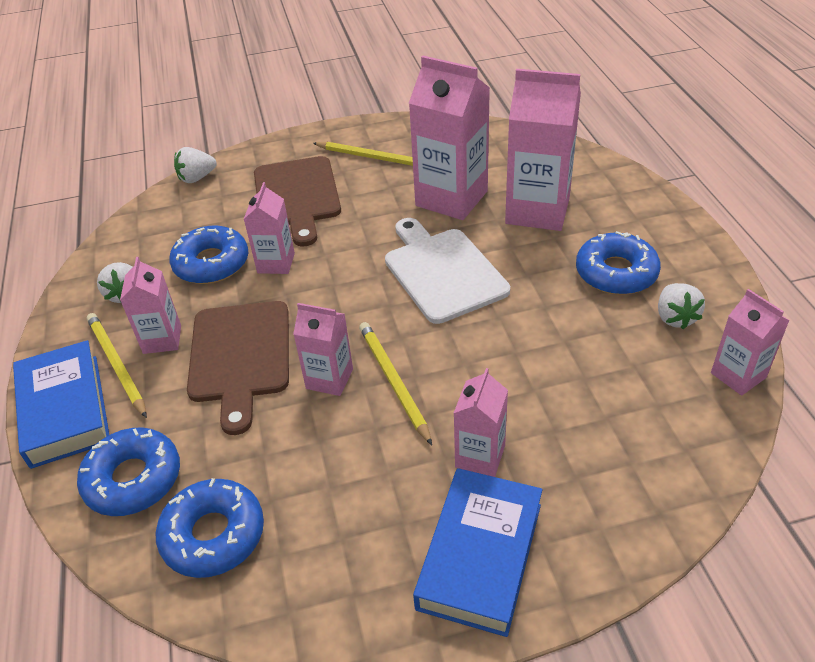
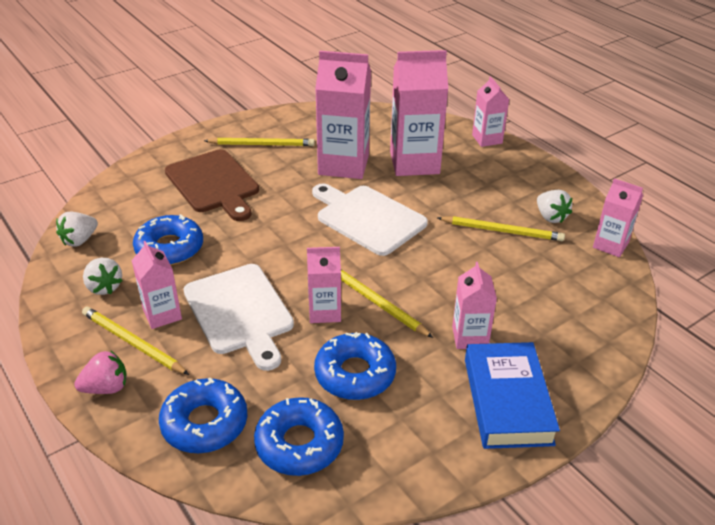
camera: 25 degrees left, 5 degrees down
(65, 409) = (106, 388): blue book -> pink strawberry
(197, 178) = (112, 184): white strawberry -> white strawberry (80, 240)
(240, 356) = (240, 312): brown cutting board -> white cutting board
(276, 263) = (227, 237): pink carton -> pink carton (487, 139)
(599, 323) = (502, 231): none -> yellow pencil
(616, 273) = (494, 195): blue donut -> blue donut (355, 374)

